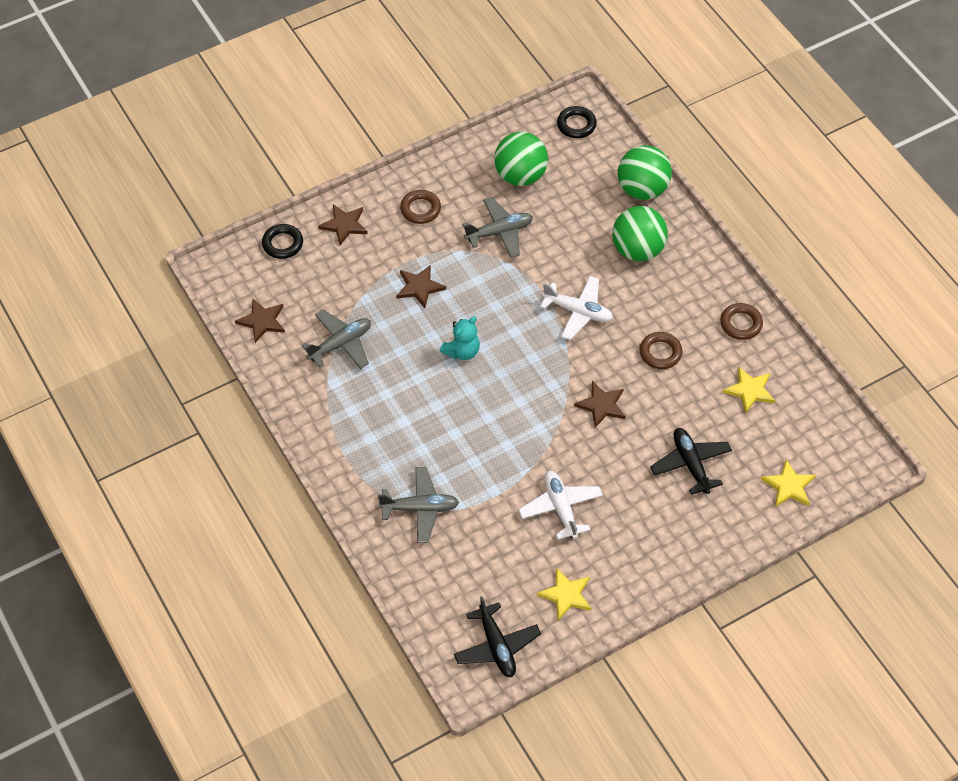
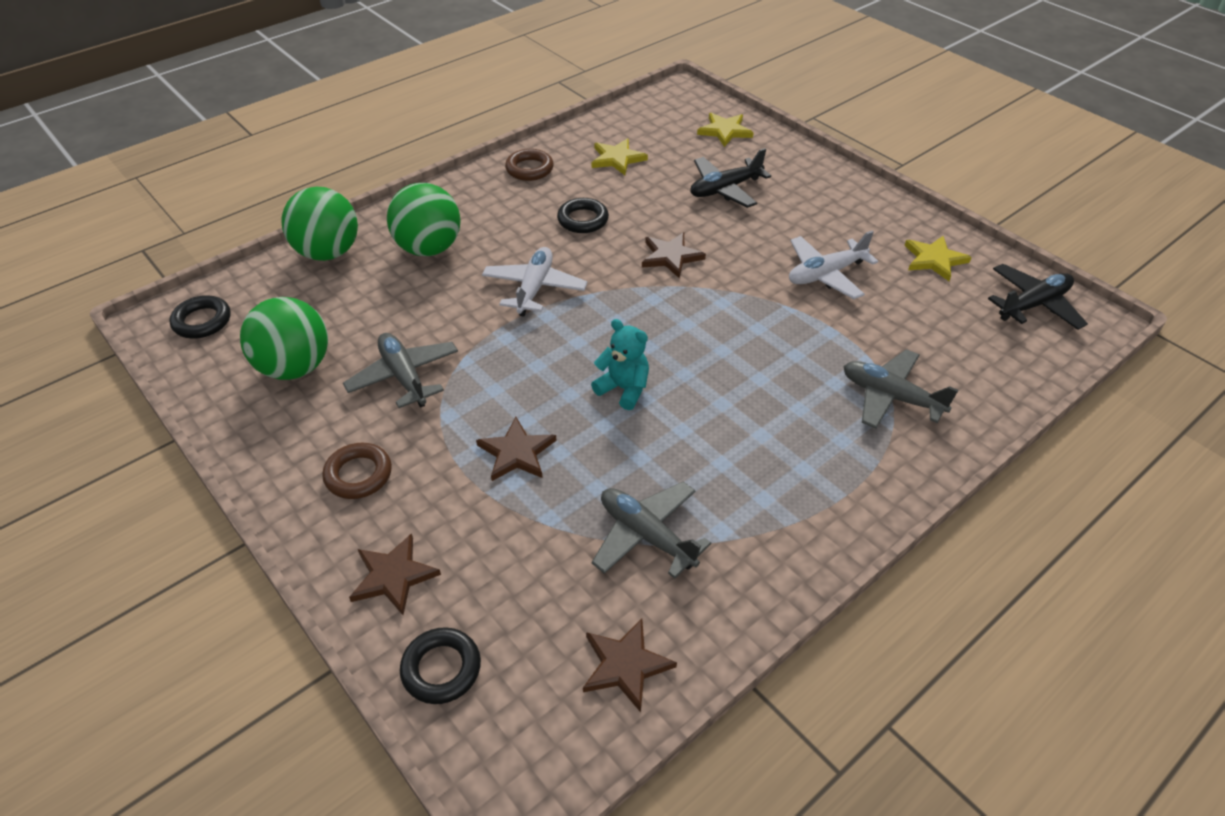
camera: 100 degrees left, 10 degrees down
(420, 508) = (891, 397): grey plane -> grey plane turned 45 degrees counterclockwise
(660, 353) = (583, 220): brown ring -> black ring

